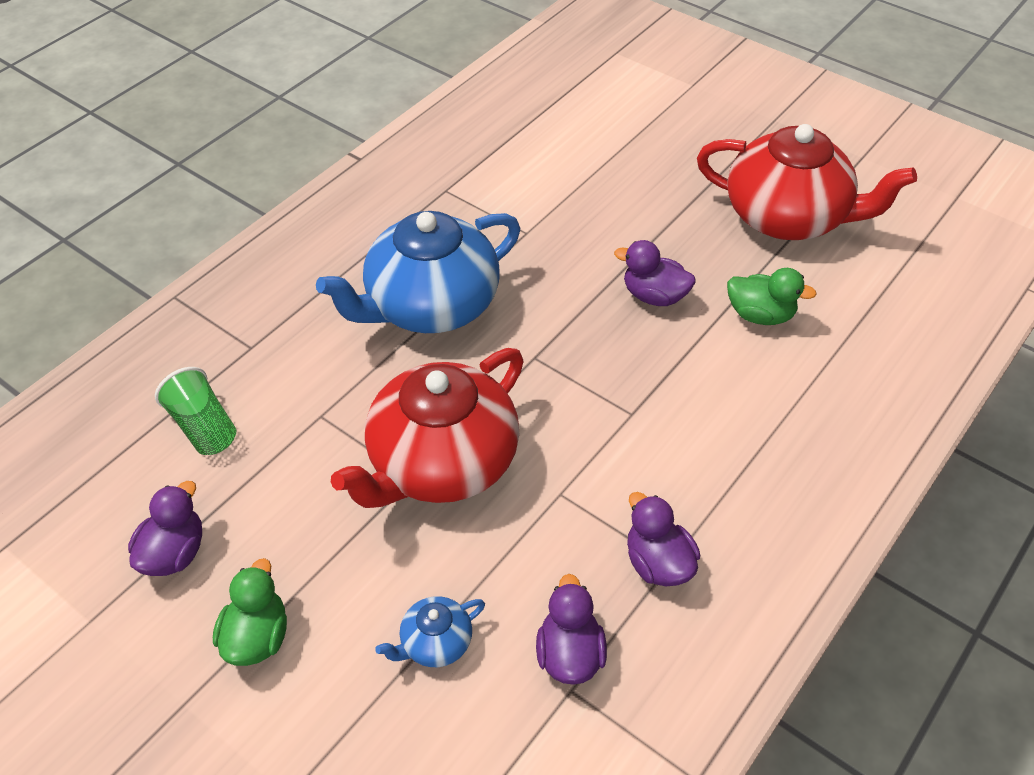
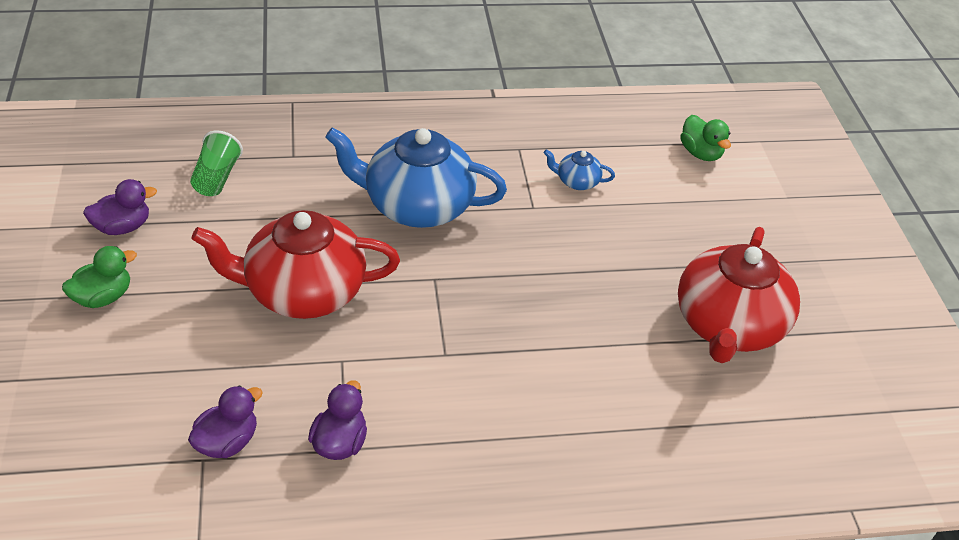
camera: 40 degrees right, 5 degrees down
(435, 643) = (173, 374): blue teapot -> blue teapot (577, 181)
(654, 296) = (559, 302): purple duck -> none
(760, 315) = (614, 367): green duck -> green duck (700, 153)
(788, 217) = (728, 326): red teapot -> red teapot turned 45 degrees clockwise

